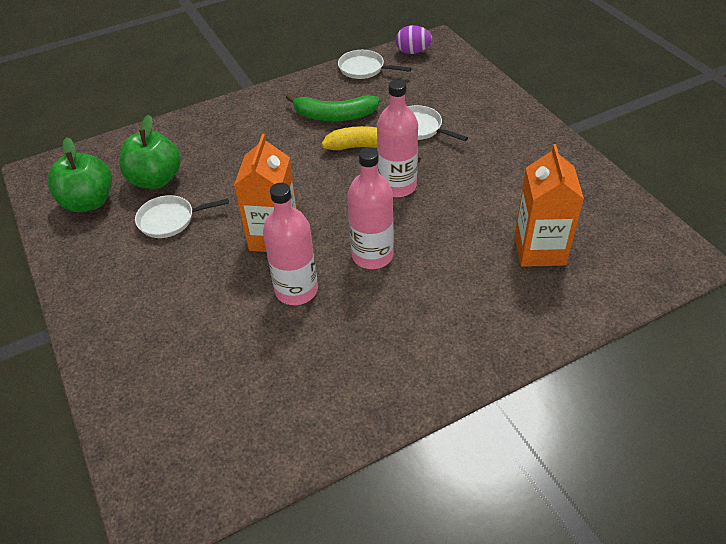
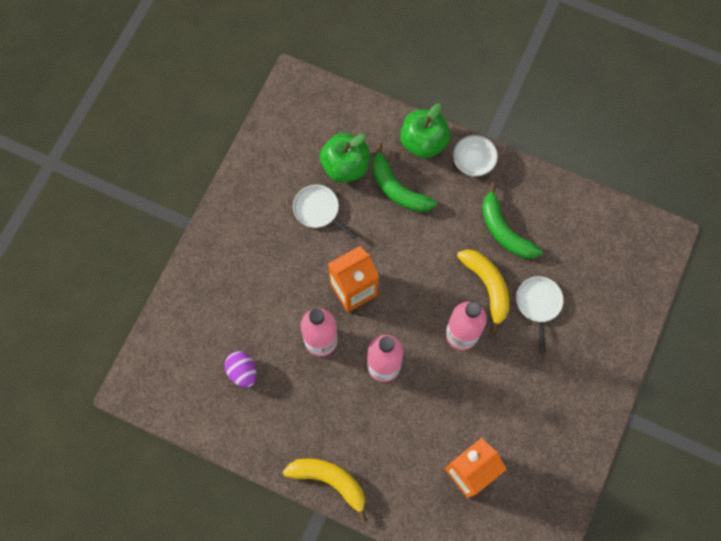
camera: 50 degrees right, 25 degrees up
(89, 202) = (294, 144): green apple -> green apple (423, 142)
(219, 158) = (397, 188): none -> green banana
(255, 104) = (473, 162): none -> white bowl
(364, 69) = (581, 207): white pan -> none
(413, 52) = (635, 228): purple egg -> purple egg (242, 372)
(456, 370) = (329, 481): none -> yellow banana

